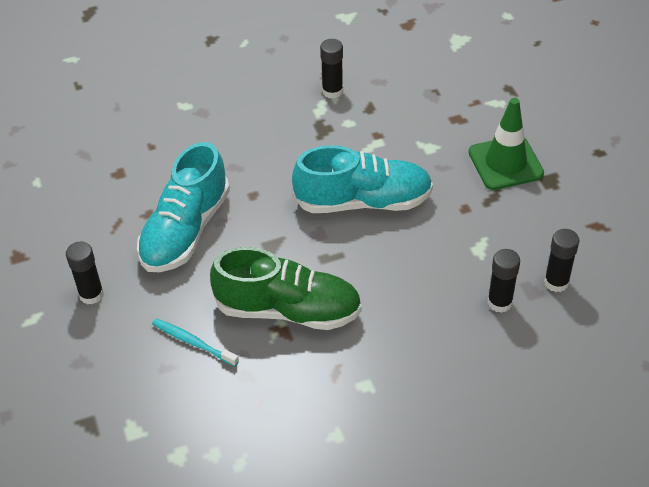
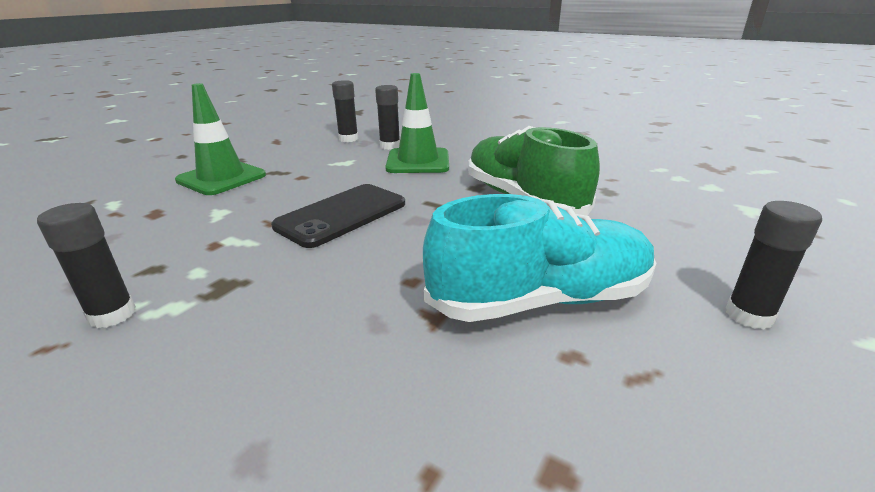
camera: 130 degrees left, 20 degrees down
(193, 342) = (637, 222): turquoise toothbrush -> none
(363, 201) = (342, 215): turquoise shoe -> black phone
(432, 298) = (418, 161): none -> green traffic cone

